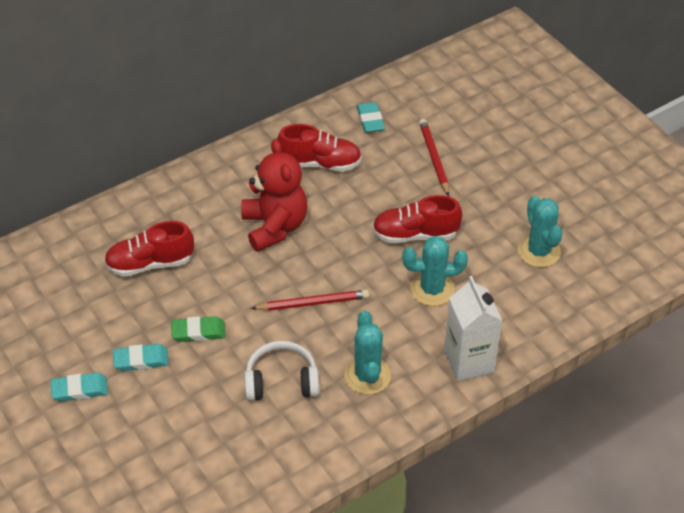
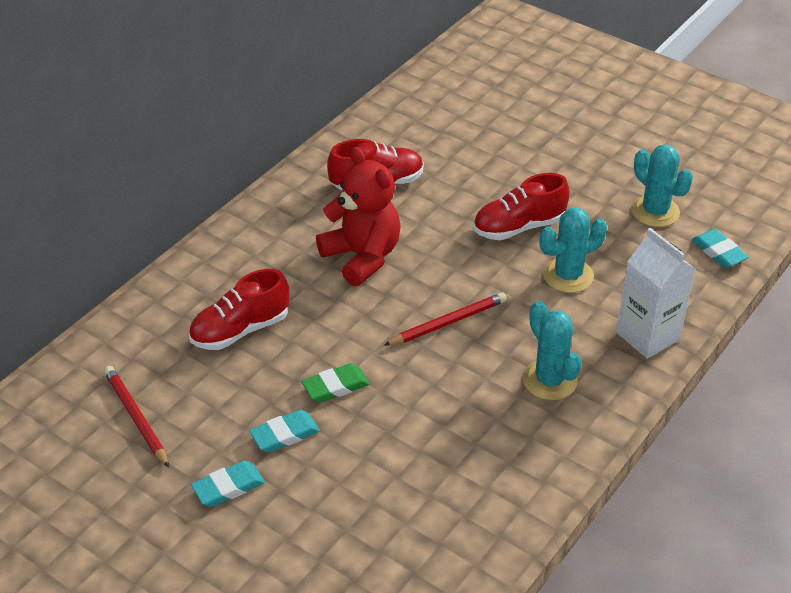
camera: 20 degrees left, 5 degrees down
(281, 381) = (459, 412): white headphones -> none
(370, 120) = (407, 128): turquoise eraser -> turquoise eraser (719, 252)
(434, 158) = (495, 149): red pencil -> red pencil (136, 417)

